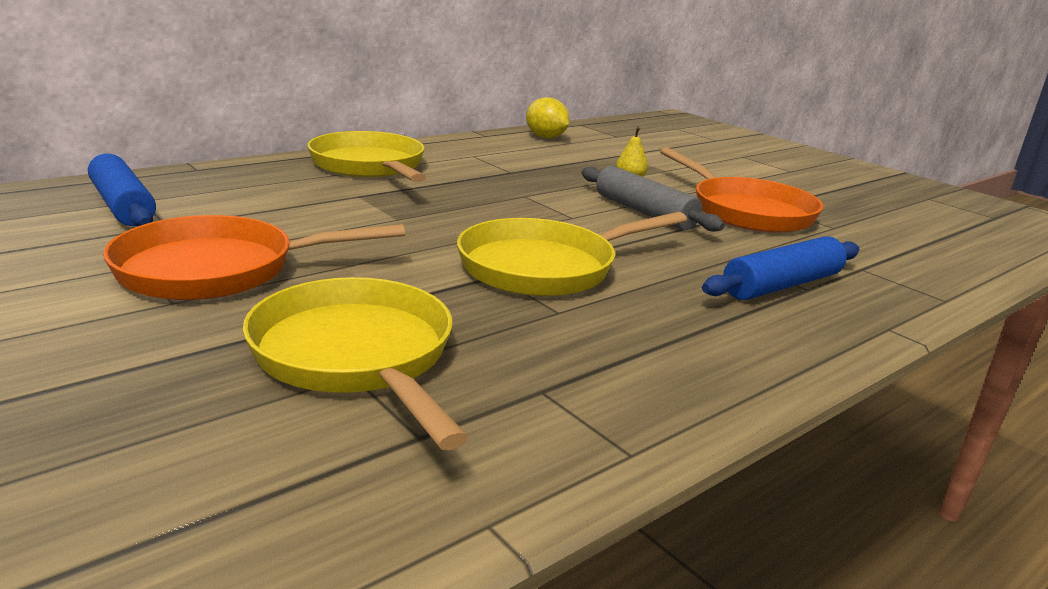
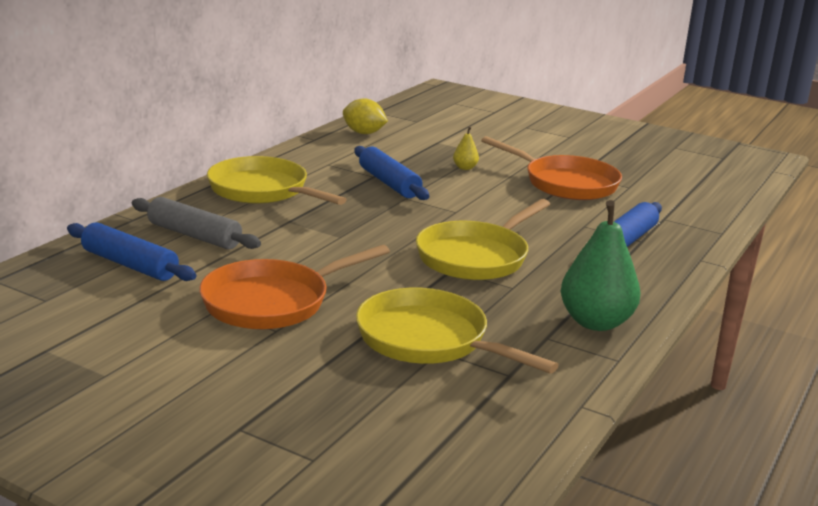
camera: 20 degrees left, 0 degrees up
(522, 180) = (389, 183): none -> blue rolling pin
(643, 384) = (595, 322): none -> green pear
(644, 212) = (500, 197): grey rolling pin -> grey rolling pin (194, 236)

